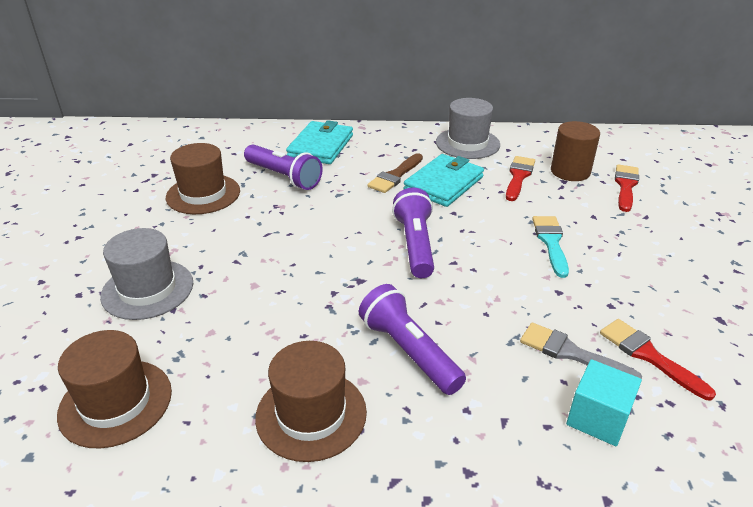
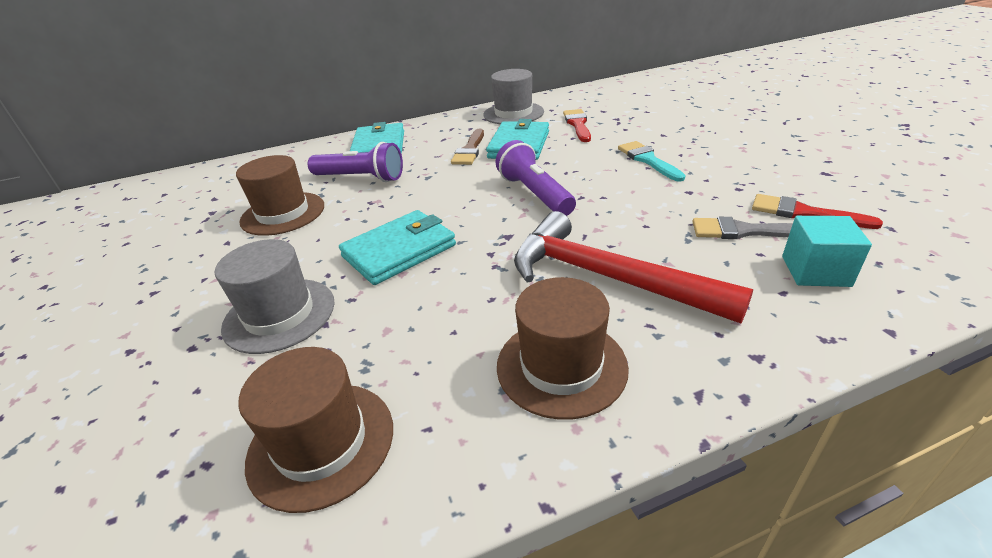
camera: 20 degrees left, 0 degrees up
(266, 263) = (399, 251): none -> turquoise wallet
(409, 351) = (607, 277): purple flashlight -> red hammer
(570, 171) = (615, 111): brown cylinder -> none
(625, 186) = (667, 110): red brush -> none

